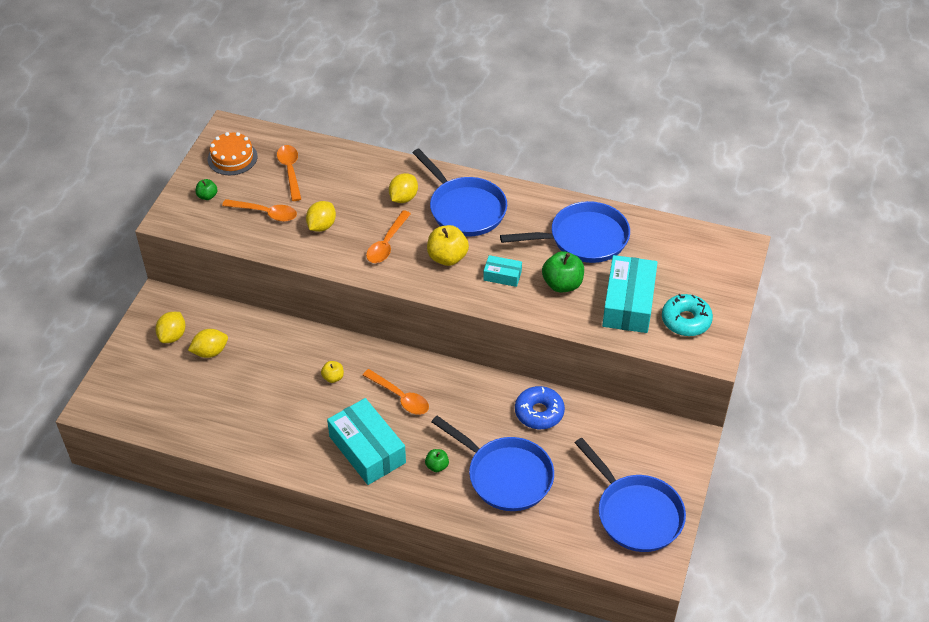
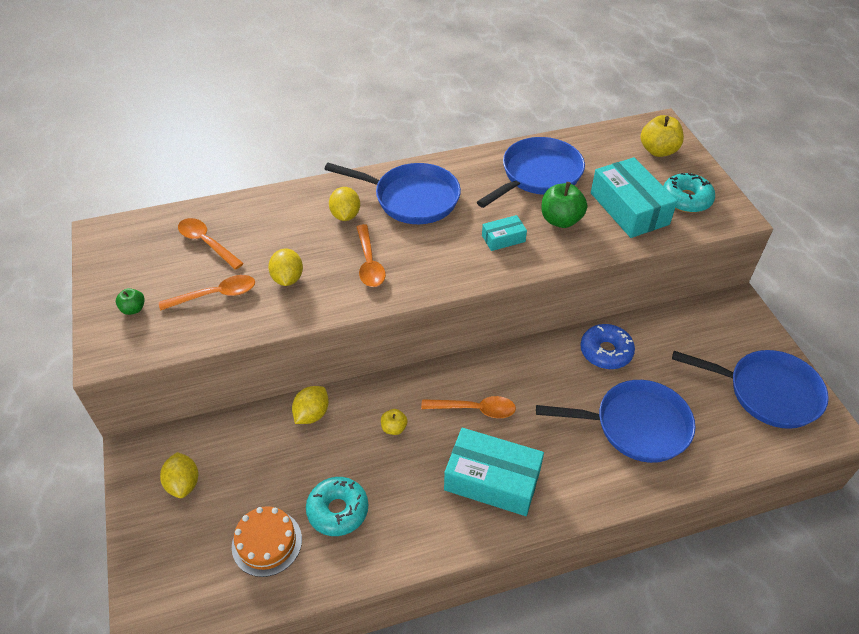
camera: 35 degrees left, 0 degrees up
(210, 352) = (241, 476): yellow lemon -> yellow lemon (312, 414)
(232, 158) = (130, 259): orange cake -> orange cake (267, 542)
(251, 408) = (338, 510): none -> turquoise donut
(437, 466) = (570, 455): green apple -> none
(447, 257) = (438, 247): yellow apple -> yellow apple (658, 151)

